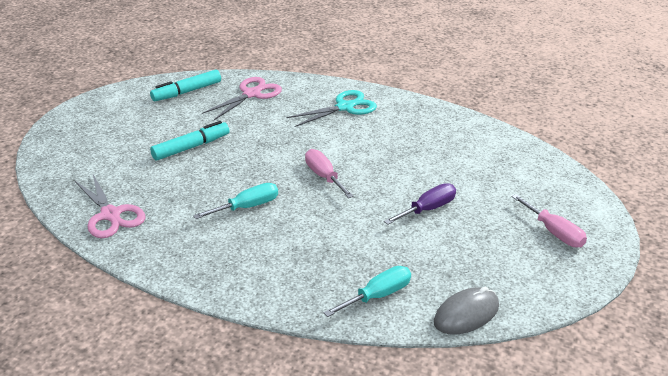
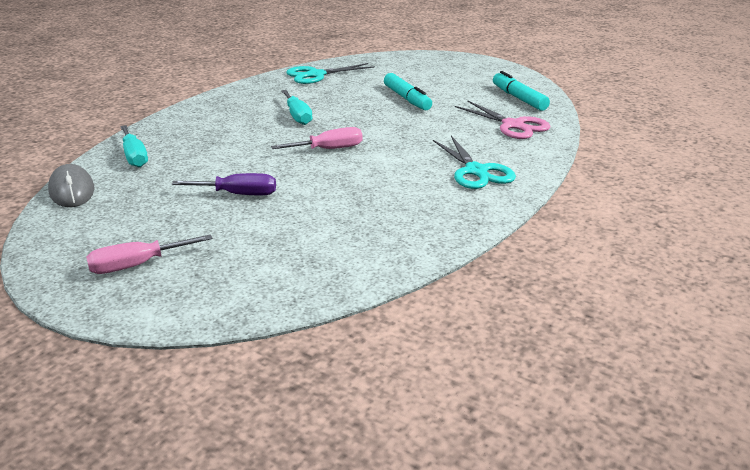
camera: 100 degrees right, 5 degrees down
(110, 215) = (316, 75): pink scissors -> turquoise scissors
(428, 209) = (238, 194): purple screwdriver -> purple screwdriver turned 60 degrees counterclockwise

